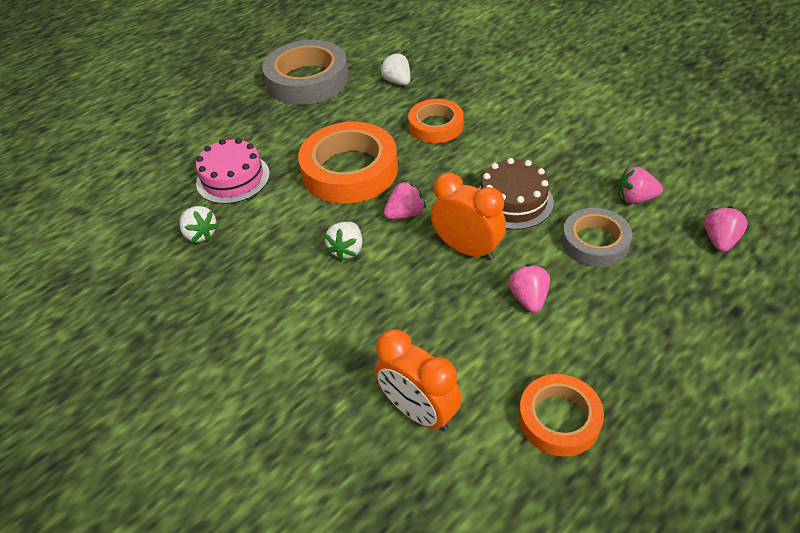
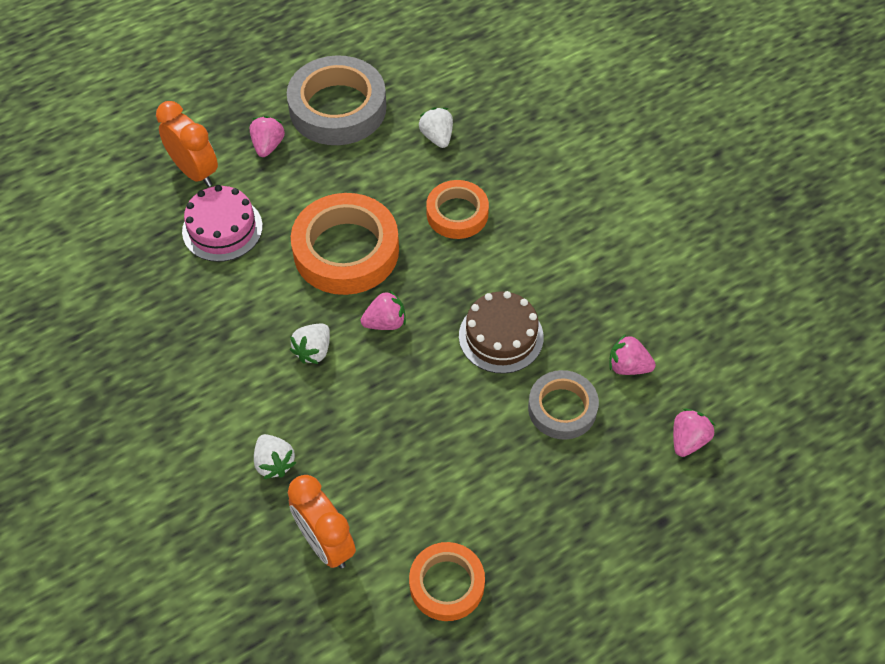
camera: 10 degrees right, 10 degrees up
(200, 234) = (174, 292): white strawberry -> white strawberry (274, 463)
(467, 249) = (432, 382): orange clock -> orange clock (195, 172)
(528, 298) = (470, 454): pink strawberry -> pink strawberry (268, 146)

